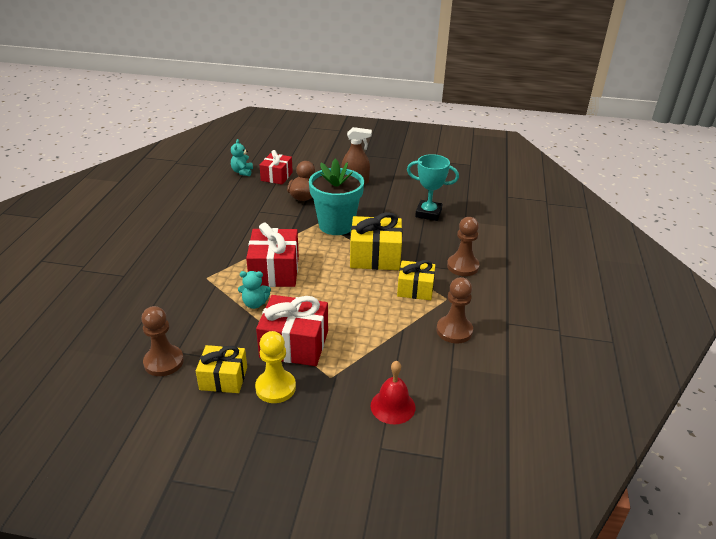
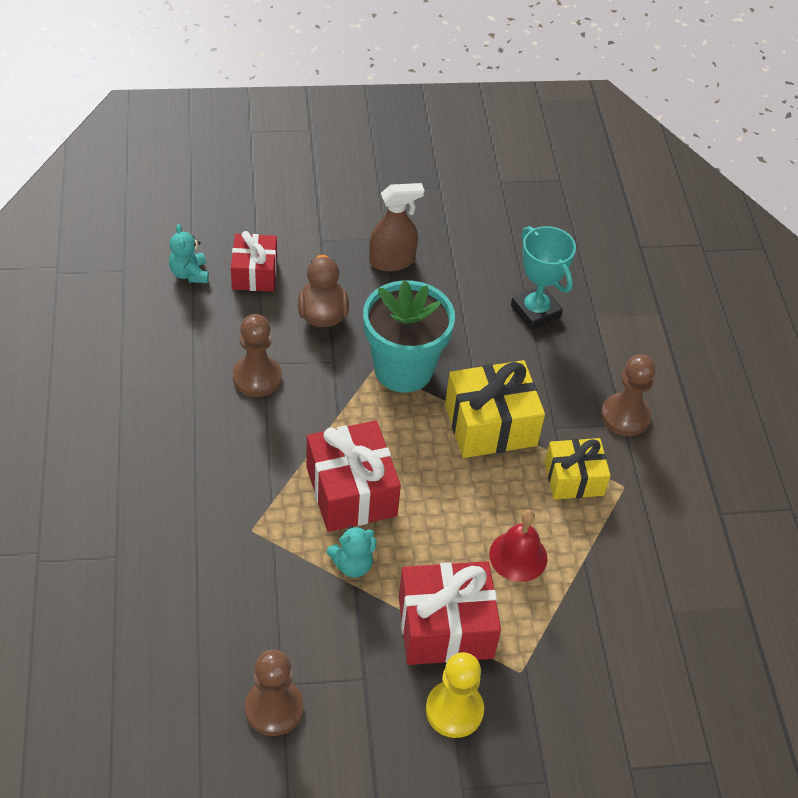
camera: 20 degrees left, 15 degrees up
(223, 378) = (374, 714): yellow gift -> none
(393, 406) = (621, 698): red bell -> red bell (518, 556)
(428, 213) = (535, 311): turquoise trophy -> turquoise trophy turned 60 degrees clockwise
(454, 331) = (655, 545): brown pawn -> brown pawn (257, 377)

